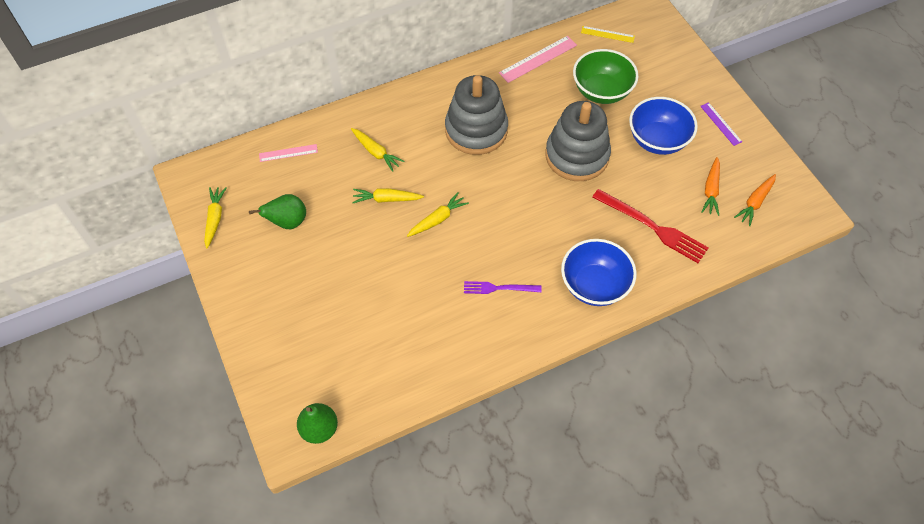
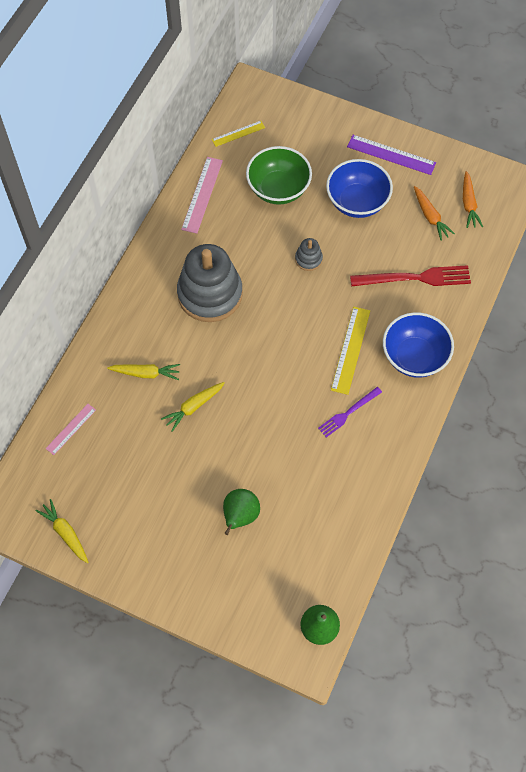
camera: 40 degrees left, 5 degrees up
(288, 222) = (131, 488): green pear -> green pear (240, 516)
(438, 219) = (250, 393): yellow carrot -> none
(546, 243) = (351, 350): none -> yellow ruler
(577, 156) = (308, 259): grey stacking toy -> grey stacking toy, size x0.43
(720, 124) = (391, 155): purple ruler -> purple ruler, size x1.61

